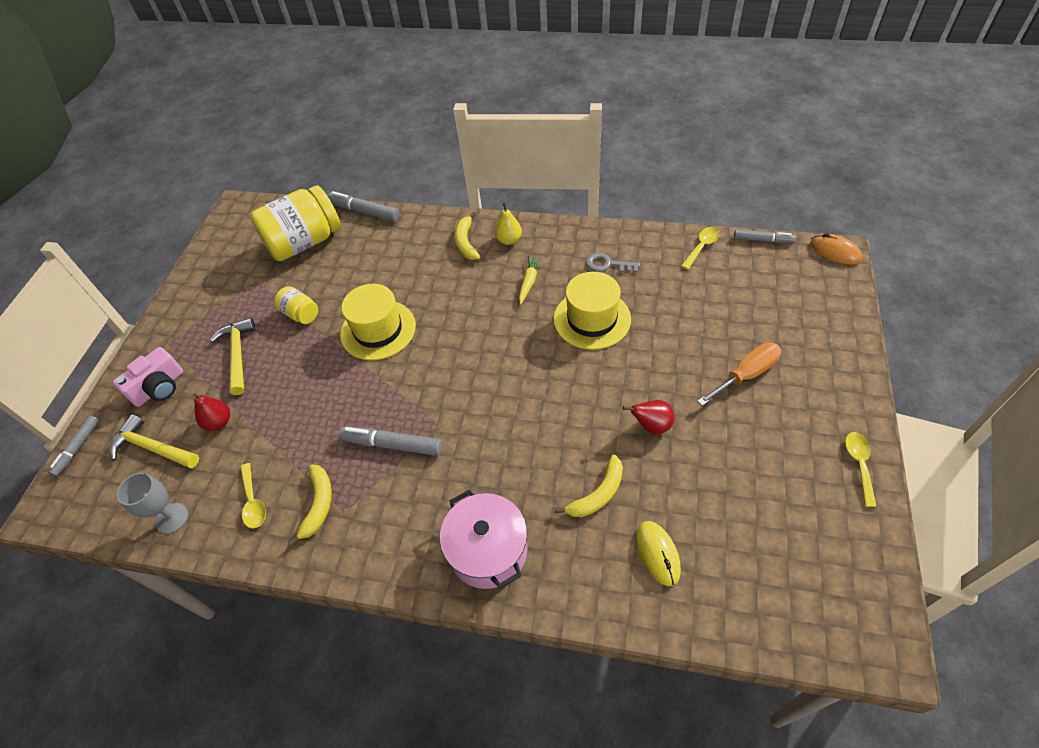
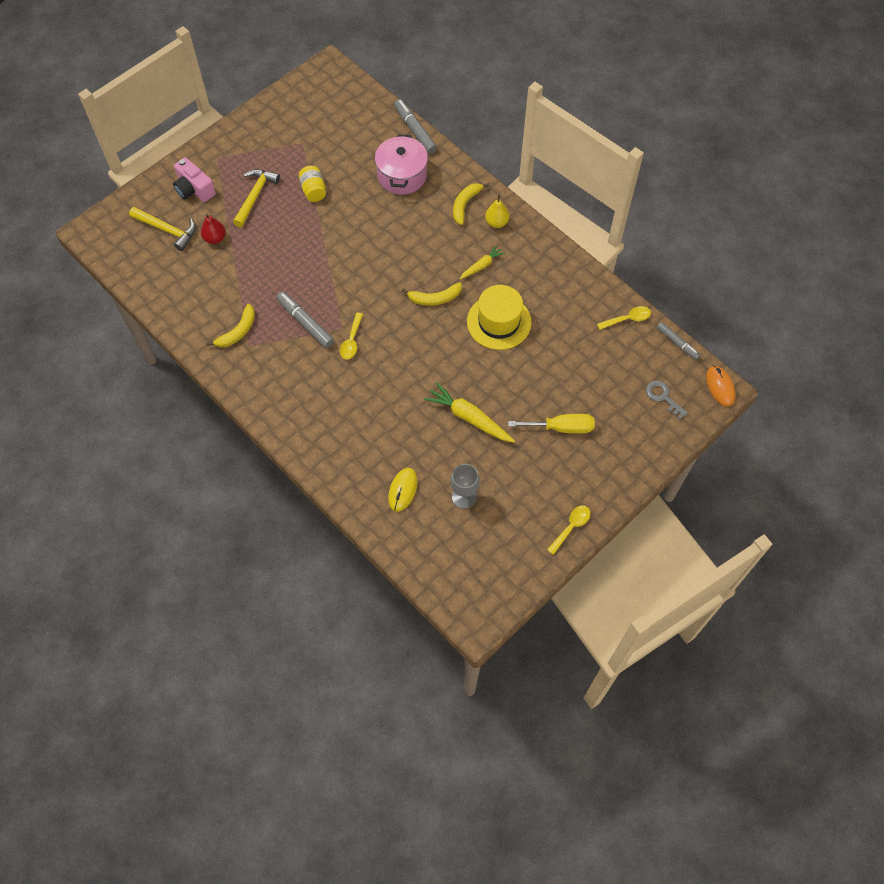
camera: 30 degrees right, 10 degrees up
(77, 448) = (126, 201): grey marker -> none
(152, 448) = (167, 230): yellow hammer -> yellow hammer turned 150 degrees clockwise
(159, 387) = (194, 189): pink camera -> pink camera turned 60 degrees clockwise
(172, 518) = (153, 284): grey goblet -> grey goblet (464, 497)
(253, 502) = (203, 305): yellow spoon -> yellow spoon (351, 341)
(304, 242) = (355, 131): yellow jar -> none
(378, 330) = (354, 236): yellow hat -> none
(488, 550) = (311, 423): pink pot -> pink pot (402, 175)
(597, 494) = (399, 435): yellow banana -> yellow banana (434, 298)
(607, 264) = (547, 288): grey key -> grey key (663, 397)
(651, 426) = (469, 418): red pear -> yellow carrot
(746, 375) = (561, 428): orange screwdriver -> yellow screwdriver

